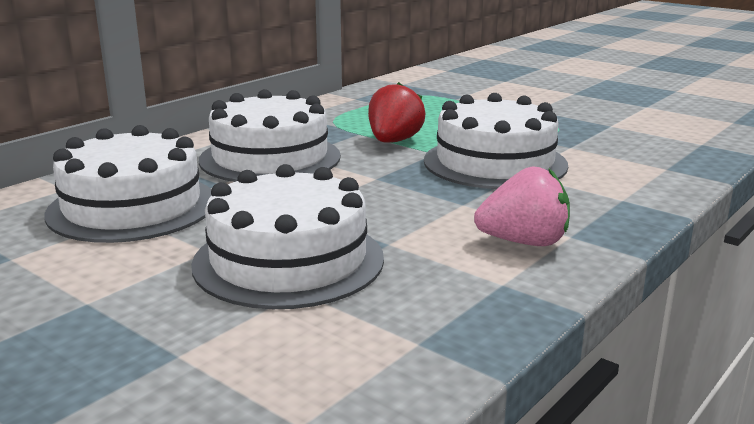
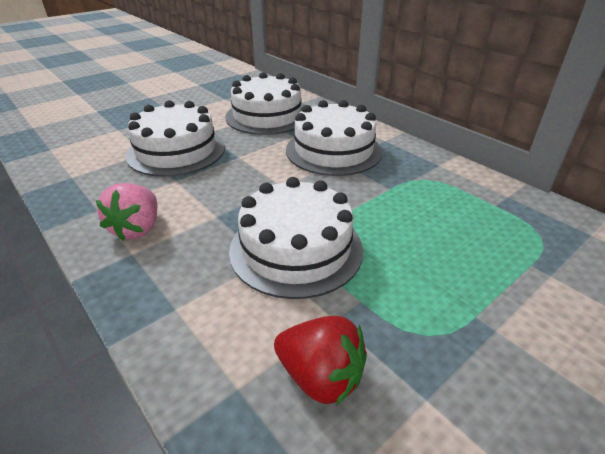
camera: 100 degrees right, 15 degrees up
(394, 141) = (364, 202): red strawberry -> red strawberry (320, 377)

